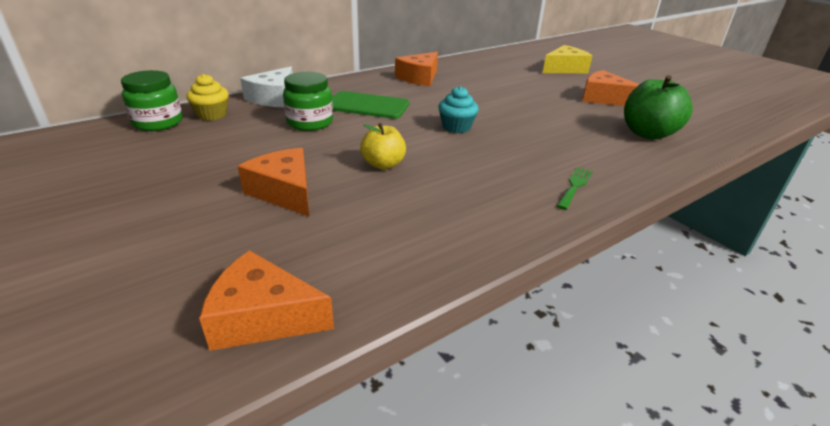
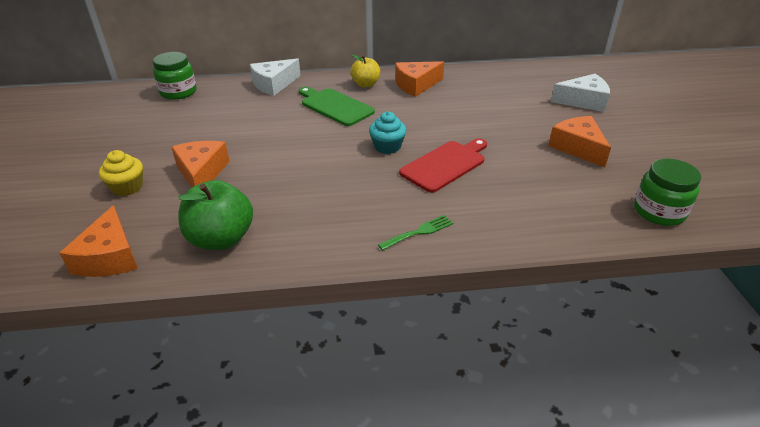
camera: 30 degrees right, 5 degrees up
(212, 115) = (217, 92): yellow cupcake -> yellow cupcake (127, 187)
(263, 317) = (109, 257): orange cheese -> orange cheese turned 135 degrees counterclockwise
(310, 122) = (277, 115): green jar -> green jar (659, 212)
(383, 164) = (290, 168): yellow apple -> yellow apple (365, 84)
(524, 130) = (445, 165): none -> red cutting board
(565, 69) = (583, 101): yellow cheese -> white cheese
(647, 133) = (569, 200): green apple -> green apple (221, 239)

